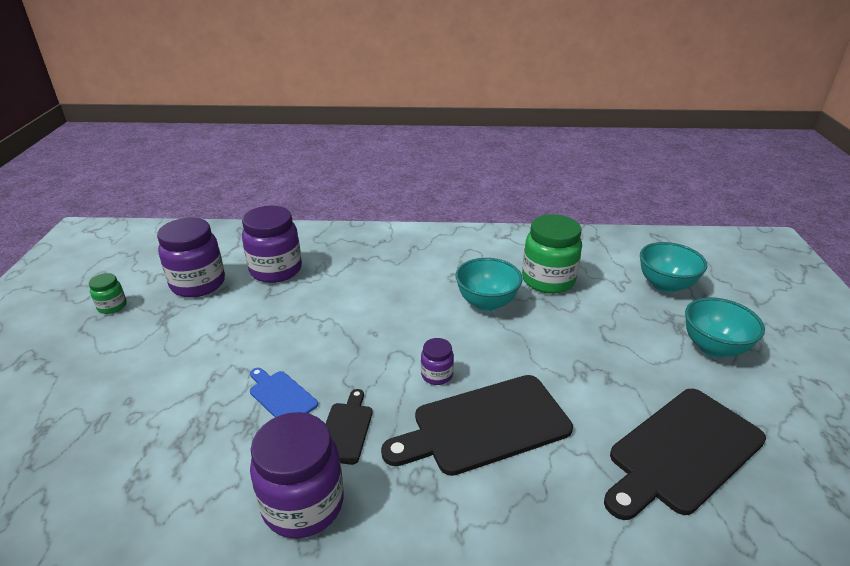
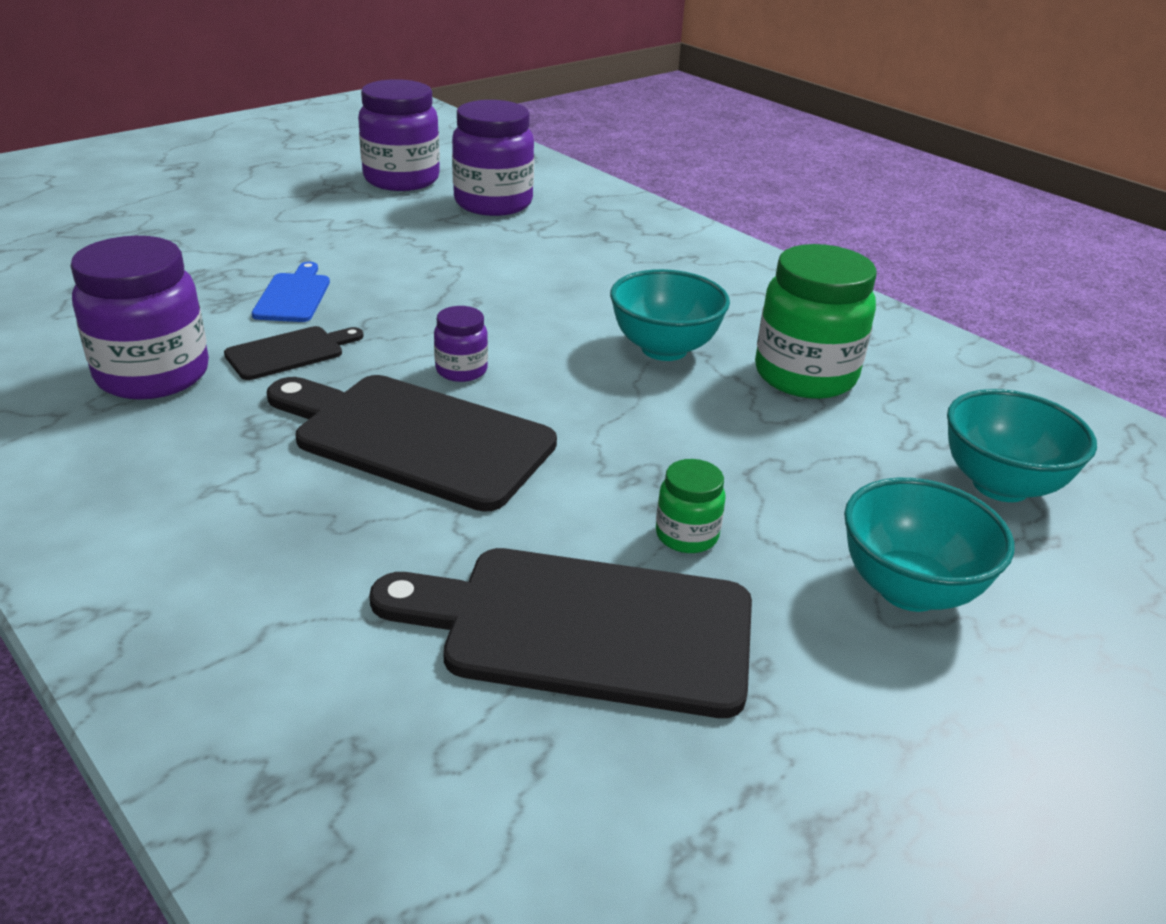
camera: 45 degrees right, 0 degrees up
(112, 306) = (304, 162): green jar -> green jar (686, 535)

